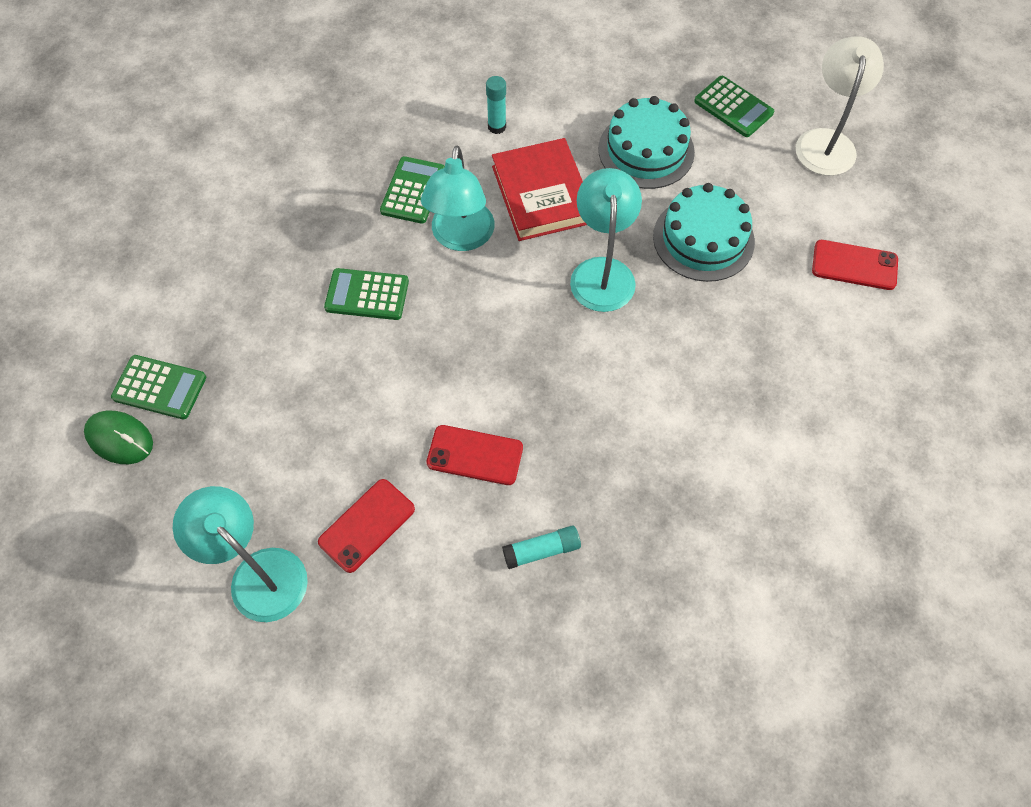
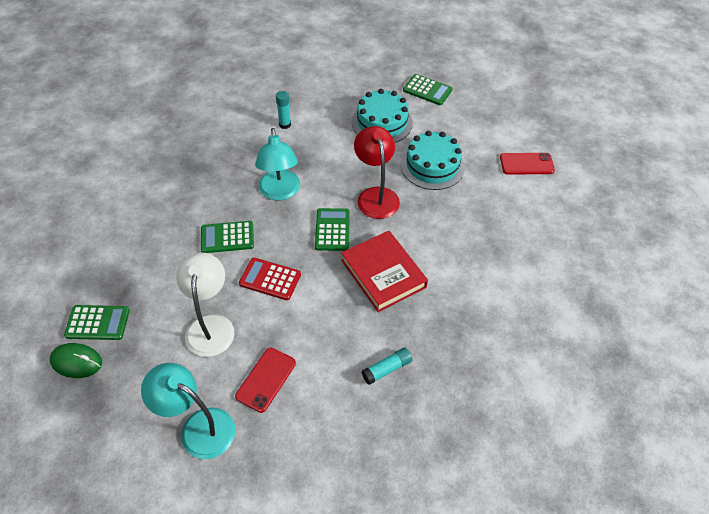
camera: 15 degrees left, 10 degrees down
(411, 373) = (270, 279): none -> red calculator
(413, 190) = (241, 170): green calculator -> green calculator (332, 230)
(475, 455) = (326, 320): red phone -> none
(542, 194) = (325, 158): red book -> red book (383, 273)
(602, 272) = (376, 196): turquoise lamp -> red lamp
(826, 141) = (488, 100): white lamp -> white lamp (211, 325)

